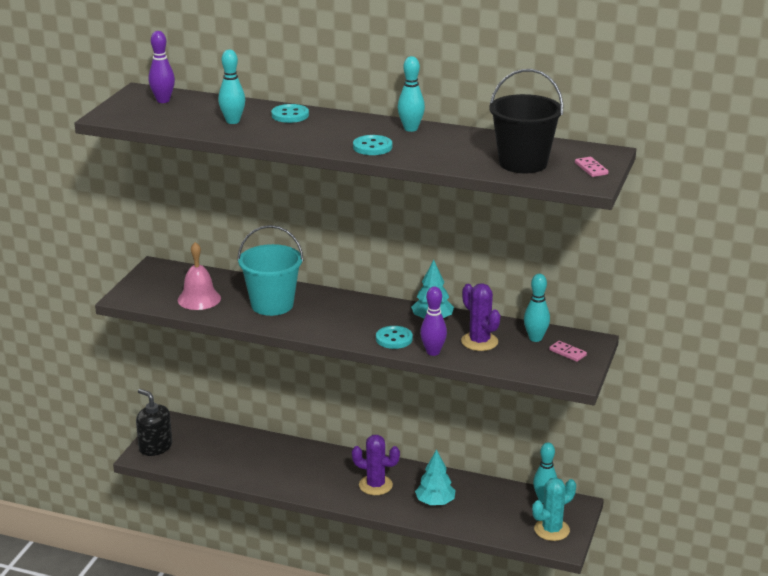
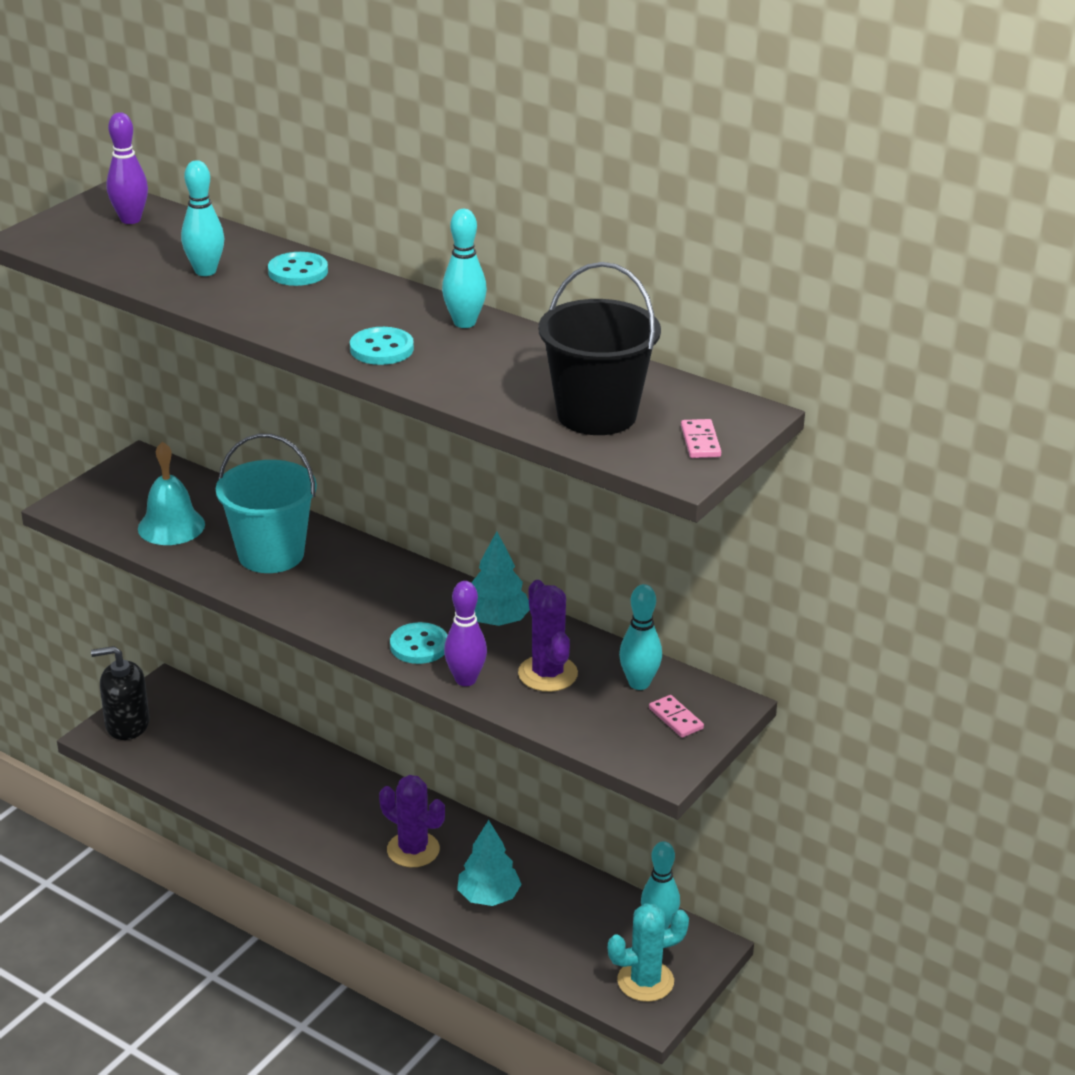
camera: 15 degrees right, 5 degrees up
(155, 447) = (127, 724): black soap dispenser -> black soap dispenser turned 60 degrees counterclockwise
(199, 299) = (171, 526): pink bell -> turquoise bell

